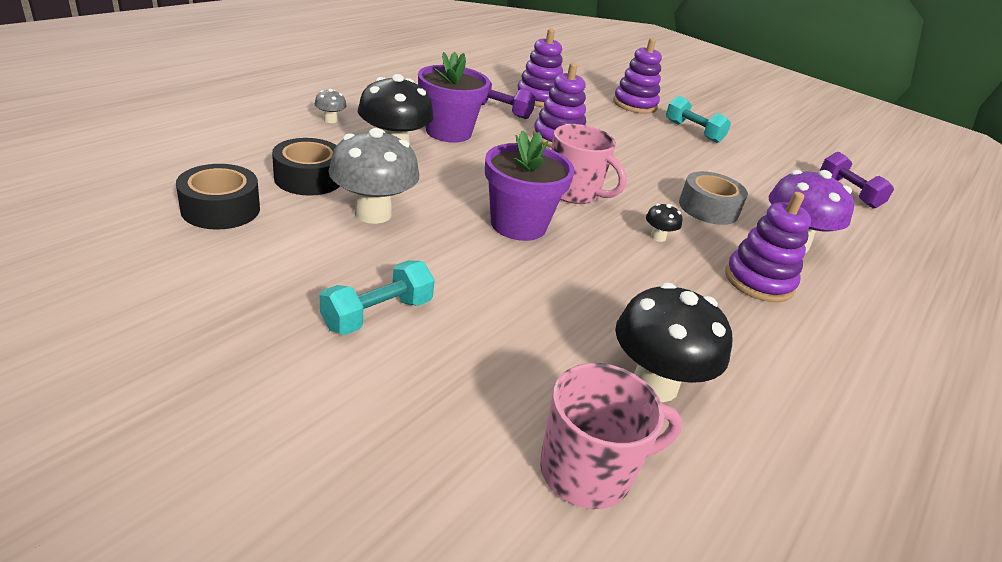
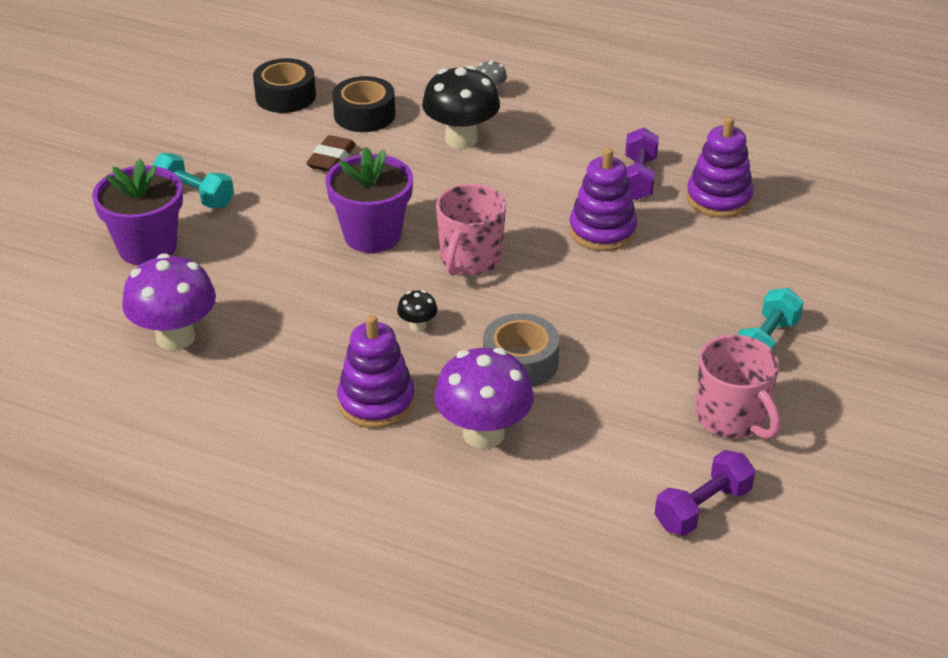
camera: 80 degrees right, 5 degrees up
(373, 213) = (331, 159): grey mushroom -> brown eraser
(448, 132) = (537, 159): purple flower pot -> purple flower pot (147, 247)
(588, 471) = (74, 313): pink mug -> pink mug (732, 419)
(634, 104) = (805, 281): purple stacking toy -> none
(655, 384) = (175, 337): black mushroom -> purple mushroom

